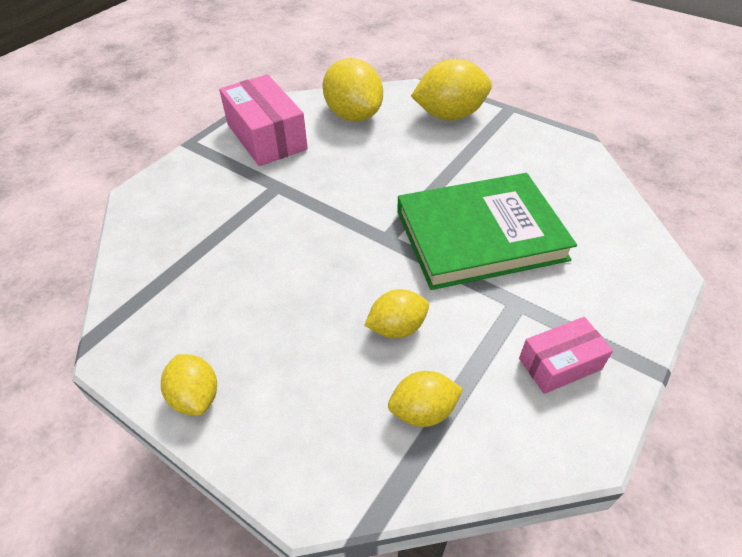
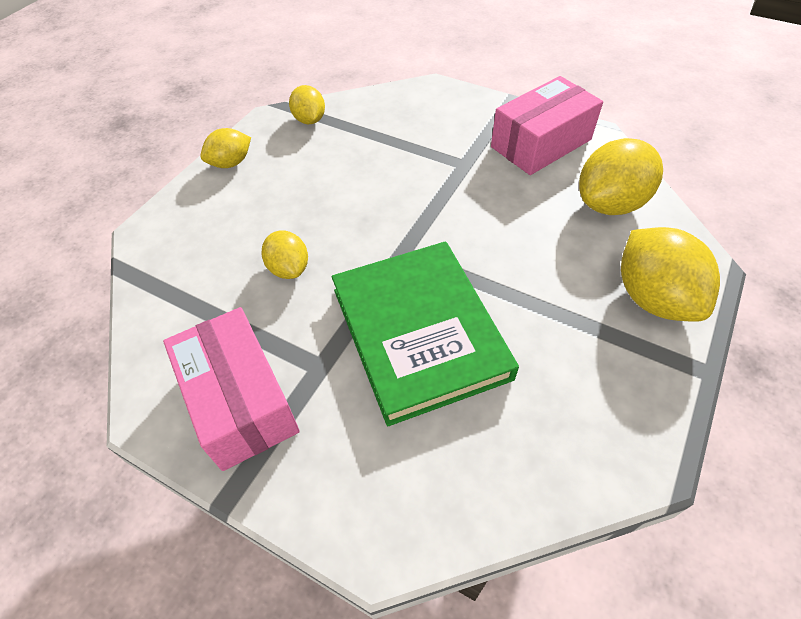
camera: 85 degrees right, 5 degrees up
(423, 411) = (202, 292): yellow lemon -> yellow lemon (309, 120)
(559, 364) = (240, 400): pink box -> pink box, size x1.72

